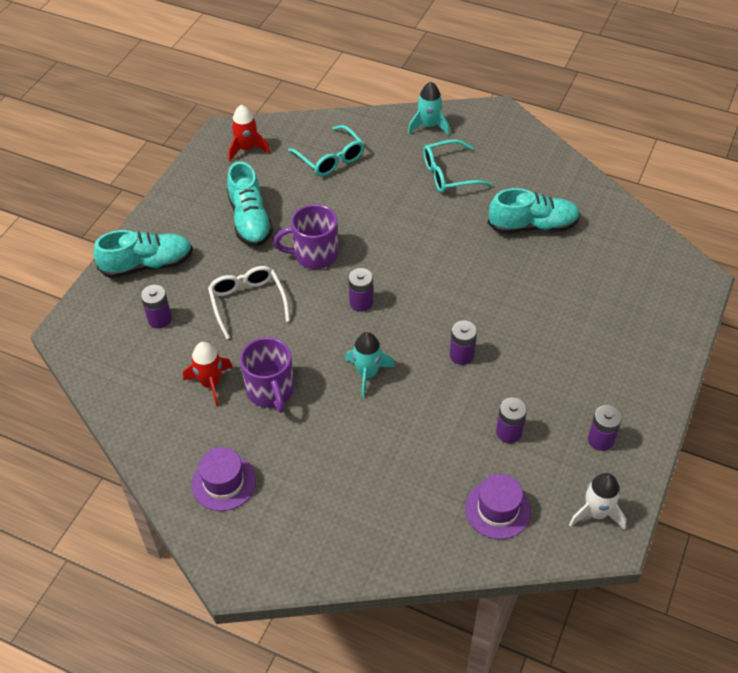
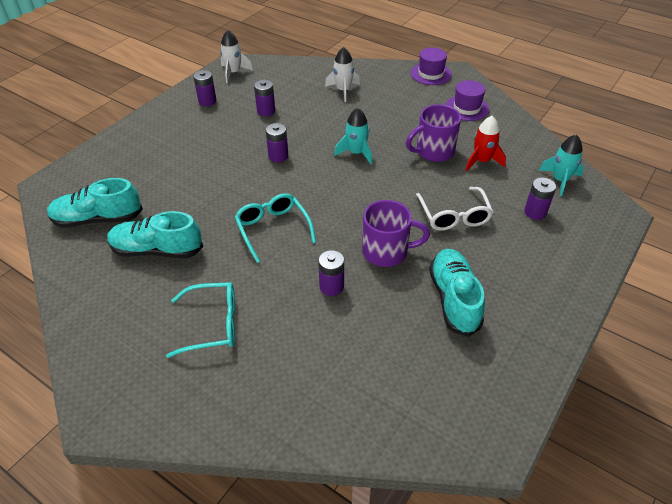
camera: 170 degrees left, 5 degrees down
(147, 265) = (560, 264): turquoise shoe -> turquoise shoe (98, 219)
(247, 149) = (461, 407): red rocket -> none
(270, 391) = (433, 151): purple mug -> purple mug turned 105 degrees counterclockwise
(330, 158) = (350, 371): turquoise glasses -> turquoise glasses (273, 229)
(361, 302) = (349, 203): purple battery -> purple battery (331, 286)
(411, 495) = (343, 90): none -> white rocket
(428, 126) = (205, 407): turquoise rocket -> turquoise rocket (560, 180)
(497, 509) = (292, 80): purple hat -> purple hat (430, 74)

